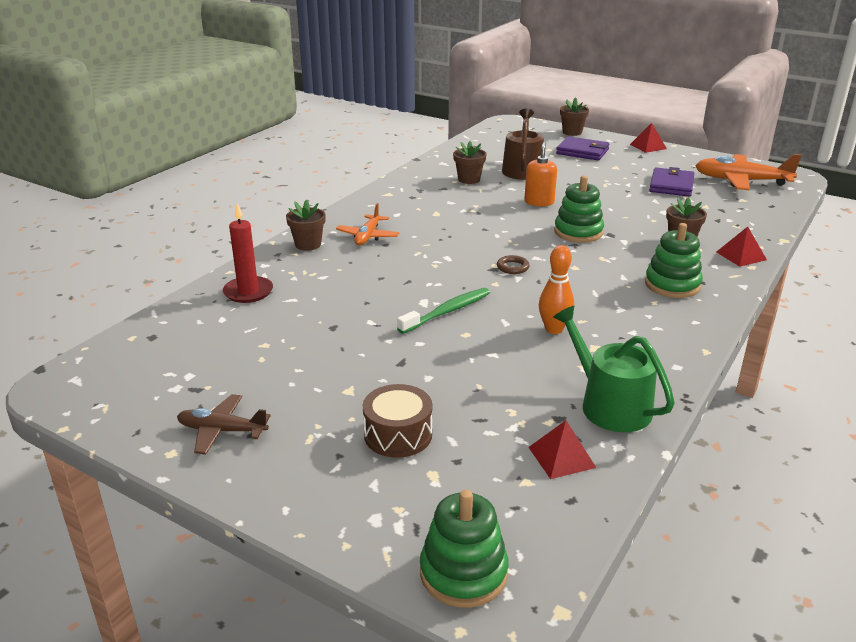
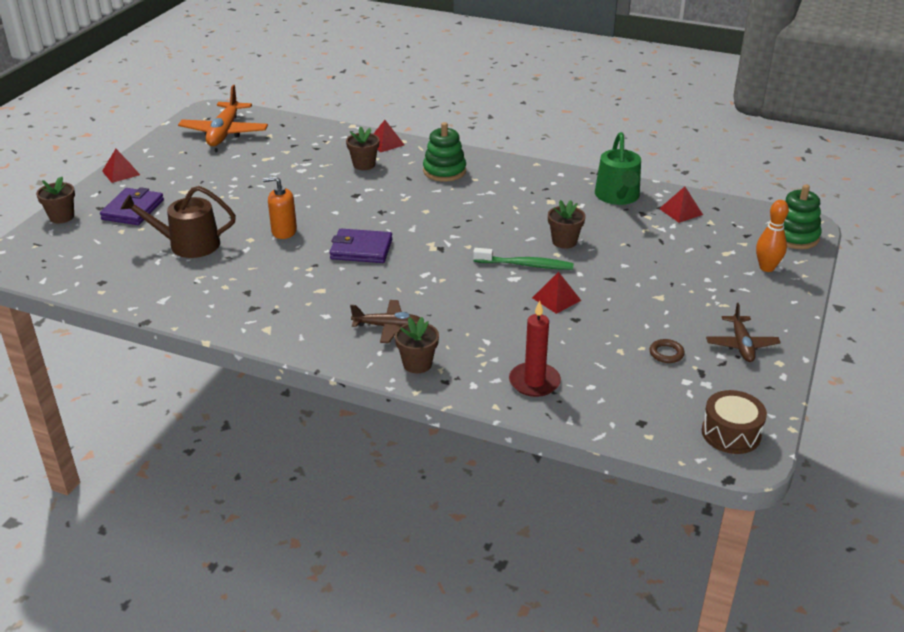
camera: 100 degrees left, 5 degrees up
(368, 236) = (388, 327): orange plane -> brown plane
(374, 321) = (556, 299): none -> red pyramid
(398, 435) = (697, 269): brown drum -> brown drum (731, 433)
(447, 312) = (526, 265): green toothbrush -> green toothbrush turned 150 degrees clockwise
(469, 179) = (220, 277): brown flower pot -> brown flower pot (564, 241)
(512, 267) = (435, 239): brown ring -> brown ring (666, 353)
(554, 329) = (533, 217): orange bowling pin -> orange bowling pin (766, 268)
(578, 232) = (354, 210): green stacking toy -> none
(609, 405) = (618, 197): green watering can -> green watering can turned 45 degrees counterclockwise
(671, 185) = (236, 164): purple wallet -> purple wallet (361, 249)

